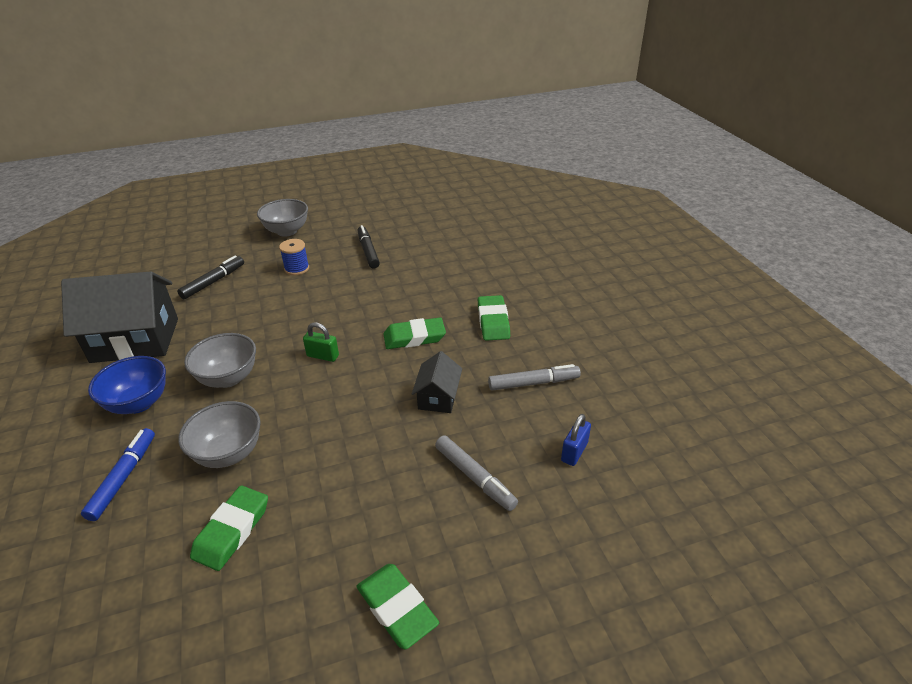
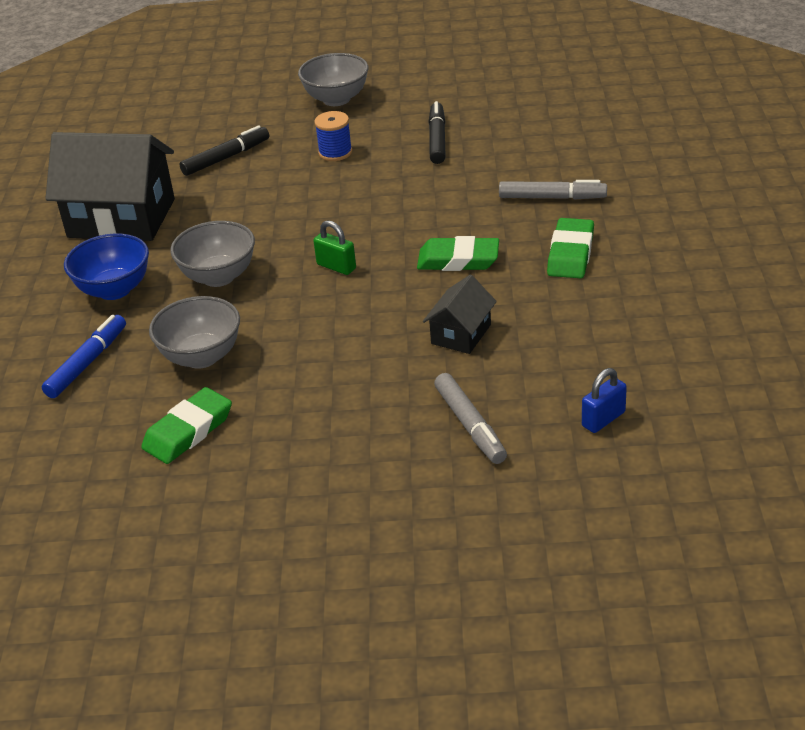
camera: 20 degrees right, 0 degrees up
(397, 608) = (337, 528): green eraser -> none
(533, 383) = (589, 335): grey marker -> grey marker (552, 197)

